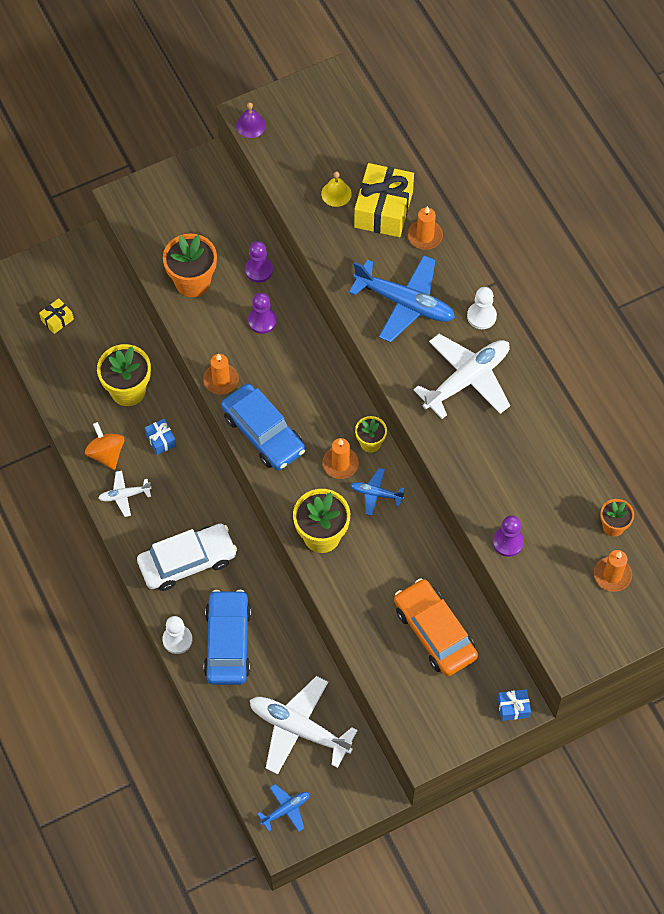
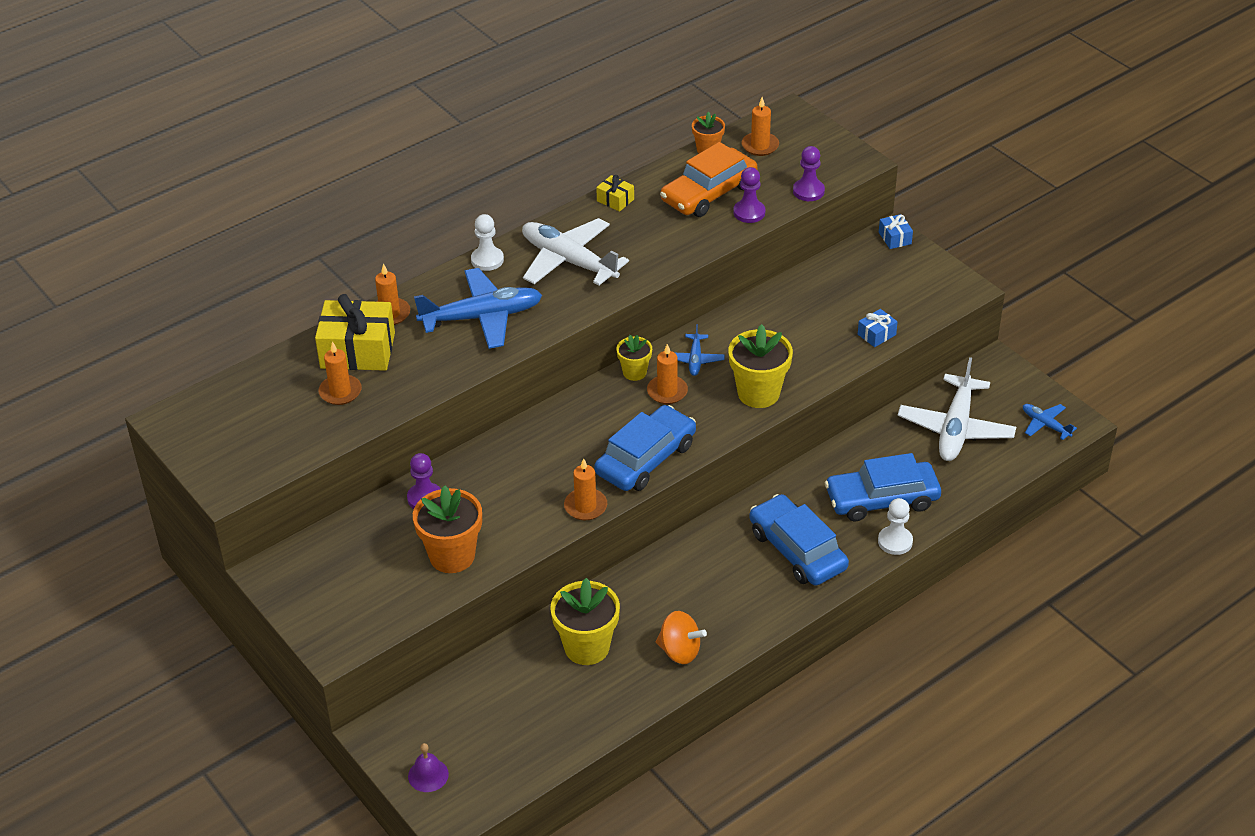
camera: 100 degrees left, 20 degrees down
(57, 320) = (497, 742): yellow gift -> yellow gift (615, 200)
(106, 453) = (680, 651): orange spinning top -> orange spinning top turned 120 degrees counterclockwise
(124, 495) = (731, 623): white plane -> none
(161, 440) = (647, 602): blue gift -> blue gift (876, 334)
(187, 561) = (797, 550): white car -> blue car
(251, 125) = (244, 482): purple bell -> purple bell (428, 775)
(262, 321) = (496, 484): purple pawn -> purple pawn (808, 191)
(336, 193) = (340, 392): yellow bell -> orange candle
(405, 303) = (482, 317): blue plane -> blue plane turned 60 degrees clockwise
(435, 632) = (837, 298): orange car -> orange car (708, 193)

